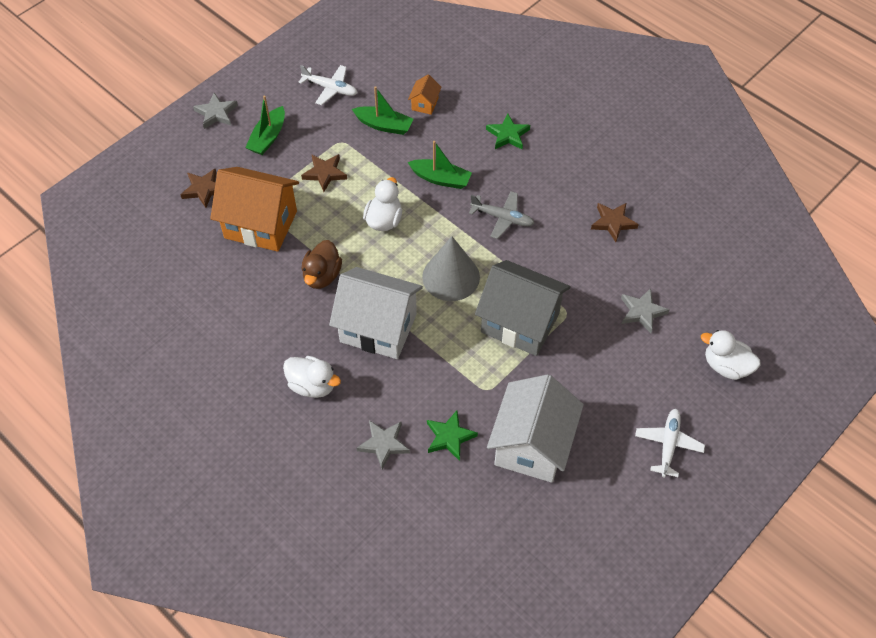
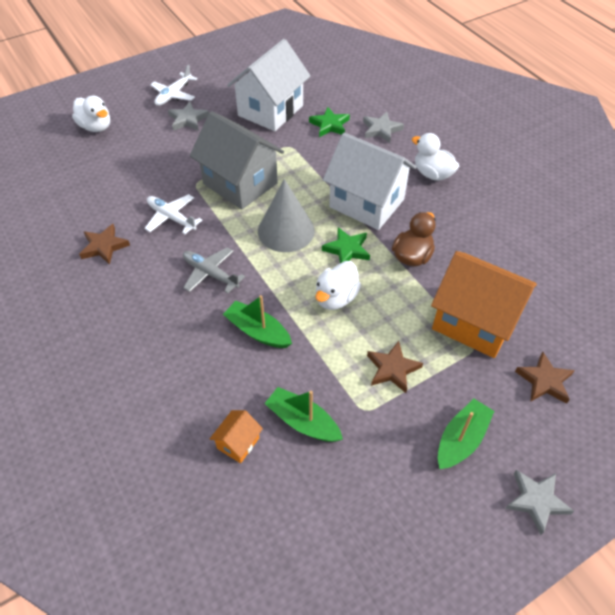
camera: 165 degrees left, 5 degrees down
(330, 88) = (363, 506): white plane -> white plane (172, 218)
(508, 135) = (154, 370): green star -> green star (347, 249)
(642, 312) = (132, 172): grey star -> grey star (188, 119)

